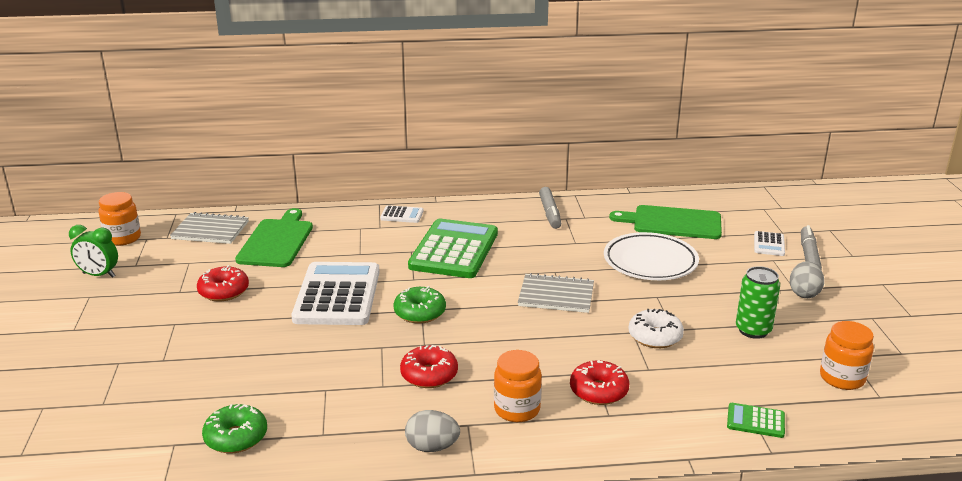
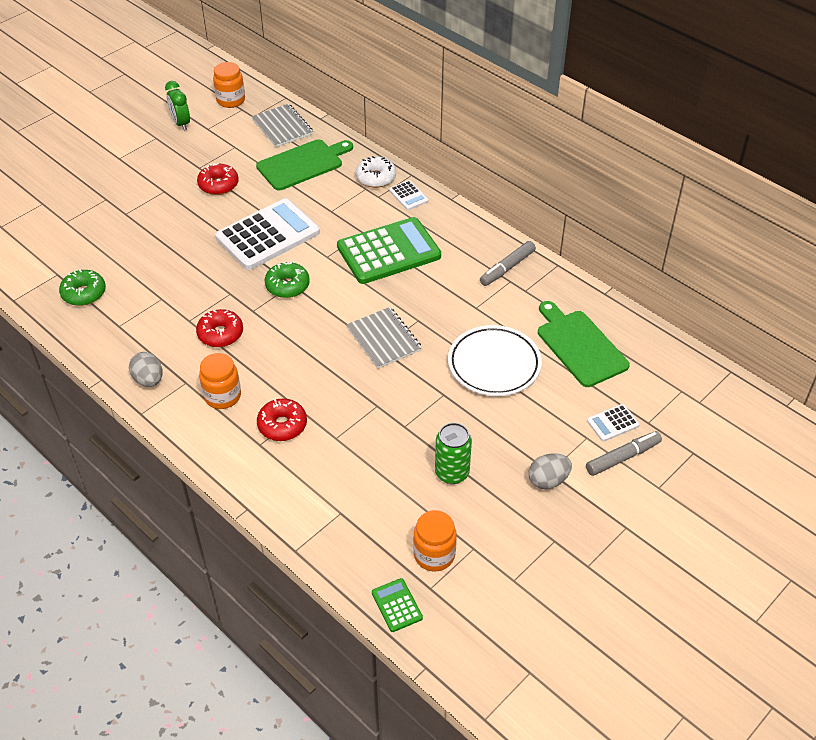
camera: 50 degrees right, 20 degrees up
(655, 336) = (383, 421): white donut -> white donut (376, 178)
(755, 421) = (325, 526): green calculator -> green calculator (397, 605)

